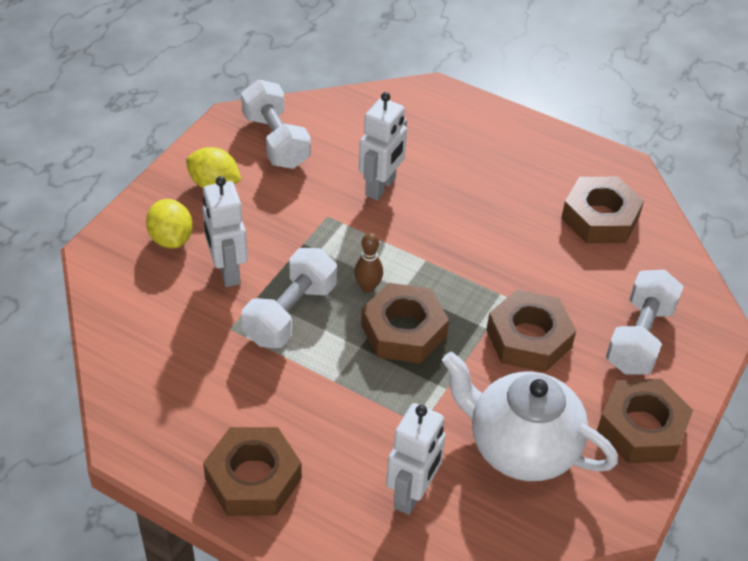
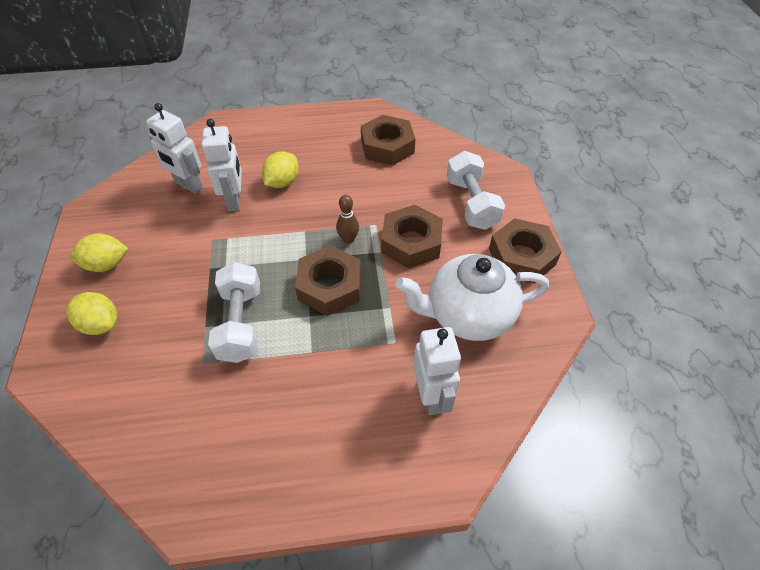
camera: 35 degrees left, 5 degrees up
(227, 271) = (167, 322): white robot -> white robot (188, 185)
(253, 478) = (313, 468): brown nut -> none
(276, 141) = (132, 209): white dumbbell -> none
(368, 287) = (281, 271): brown bowling pin -> brown bowling pin (348, 239)
(446, 195) = (282, 182): none -> yellow lemon

